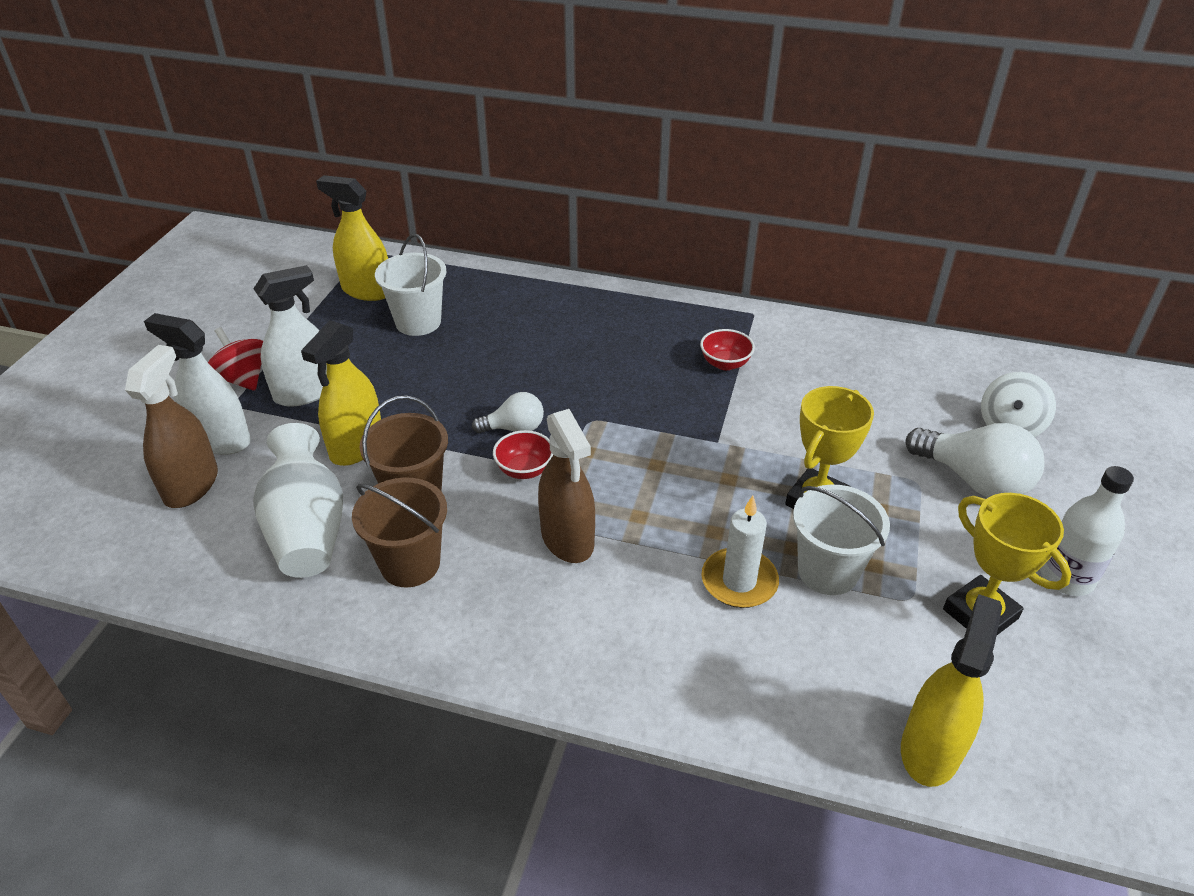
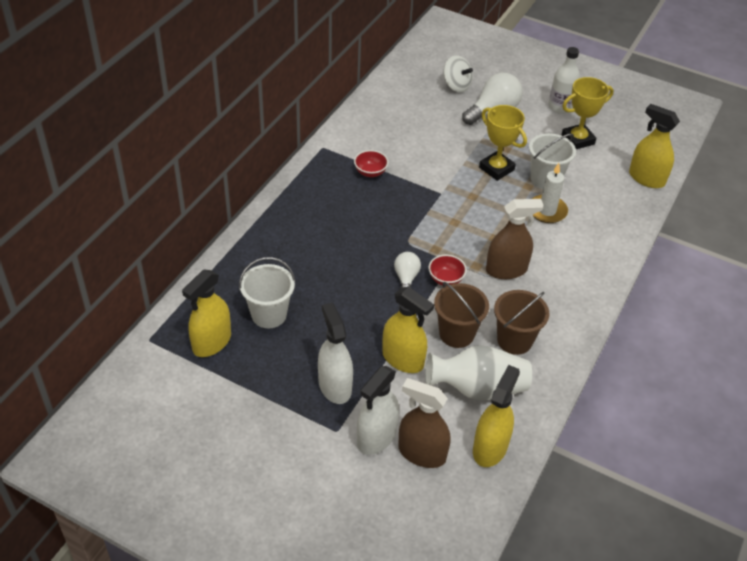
camera: 80 degrees left, 5 degrees up
(194, 555) = (490, 448): none -> yellow spray bottle
(242, 379) = (306, 425): red spinning top -> none

